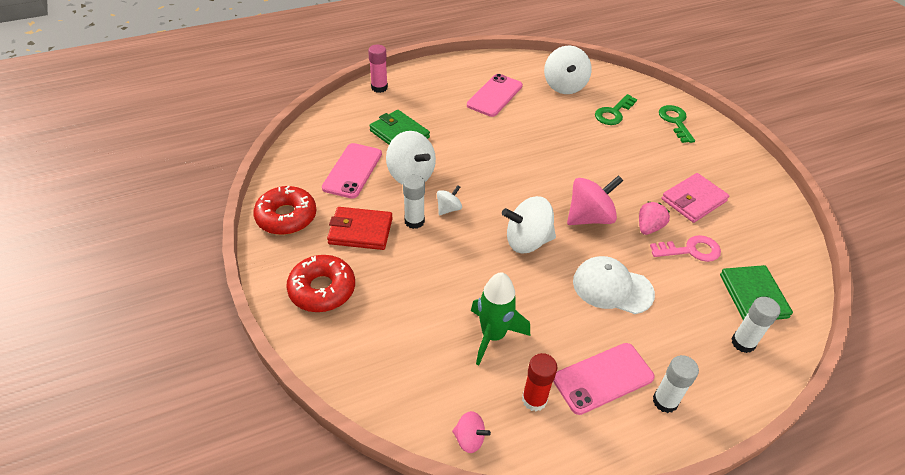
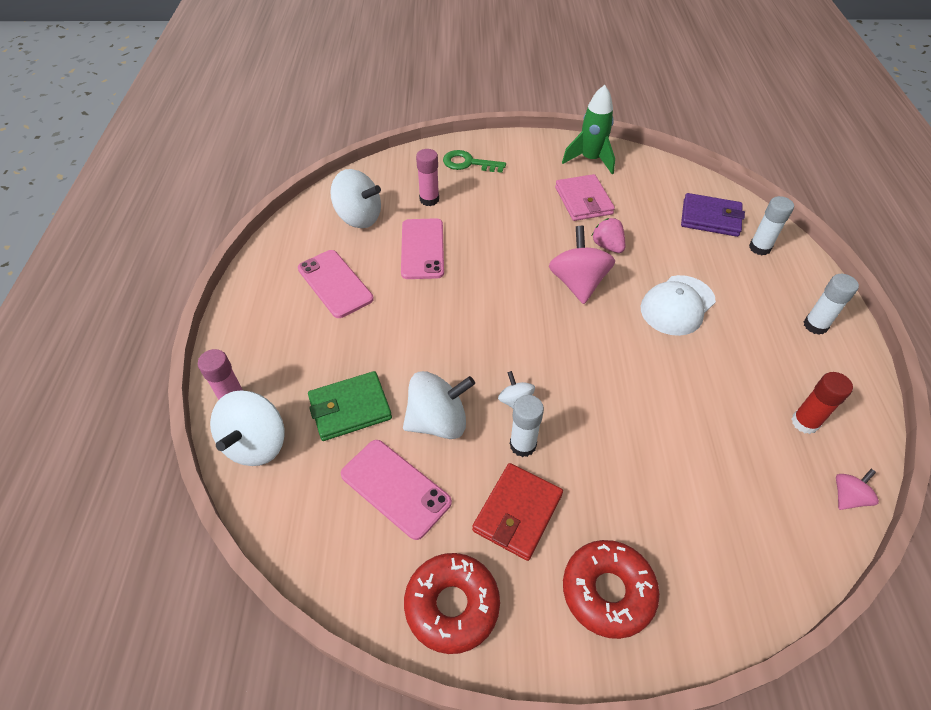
camera: 65 degrees left, 5 degrees up
(493, 335) = (719, 428): green rocket -> green rocket (590, 160)
(527, 241) = (594, 347): white spinning top -> white spinning top (256, 444)
(603, 378) = (785, 358): pink phone -> pink phone (422, 249)
(613, 113) = (429, 199): green key -> pink glue stick
(691, 250) = (646, 231): pink key -> none
(753, 296) = (710, 218): green wallet -> purple wallet

